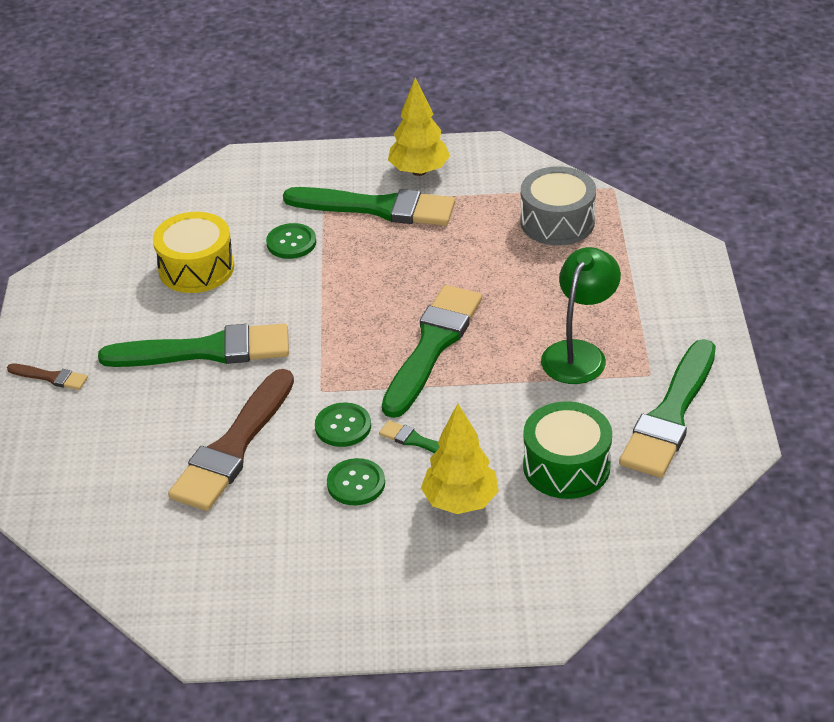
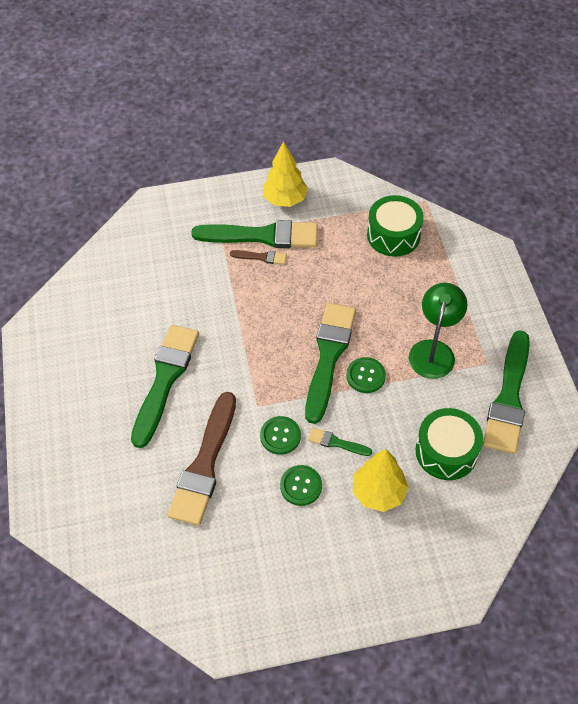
camera: 10 degrees left, 15 degrees up
(50, 377) = (54, 417): brown brush -> brown brush (261, 257)
(196, 268) = (141, 305): yellow drum -> none
(206, 350) = (165, 379): green brush -> green brush turned 60 degrees counterclockwise
(291, 243) = (206, 274): green button -> green button (365, 376)
(557, 222) = (393, 235): grey drum -> green drum

